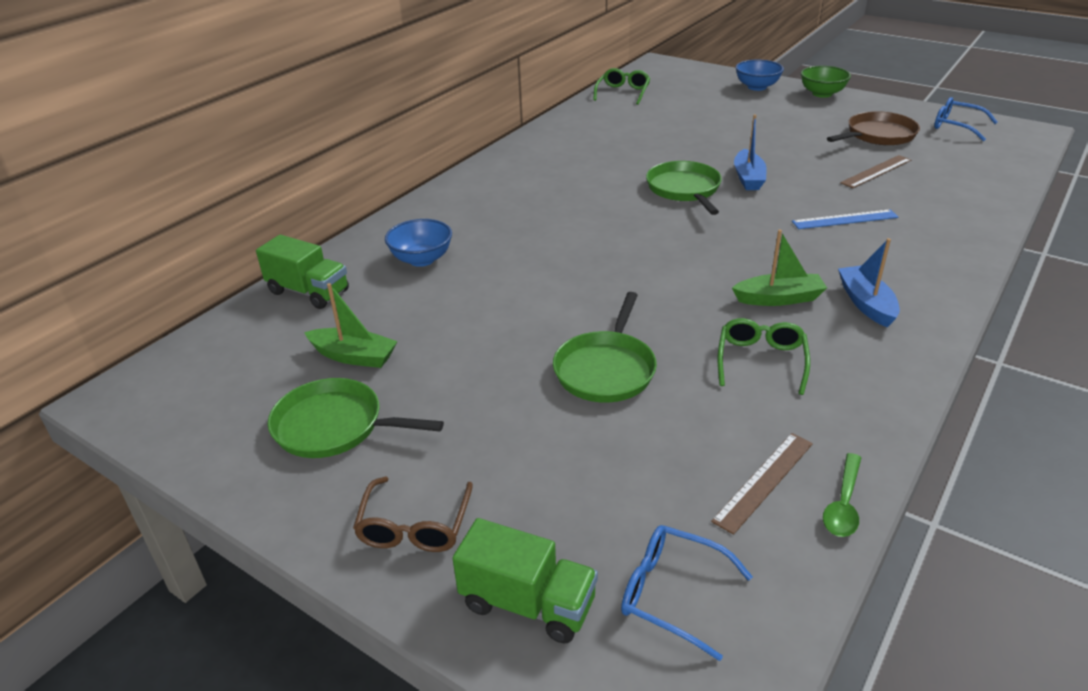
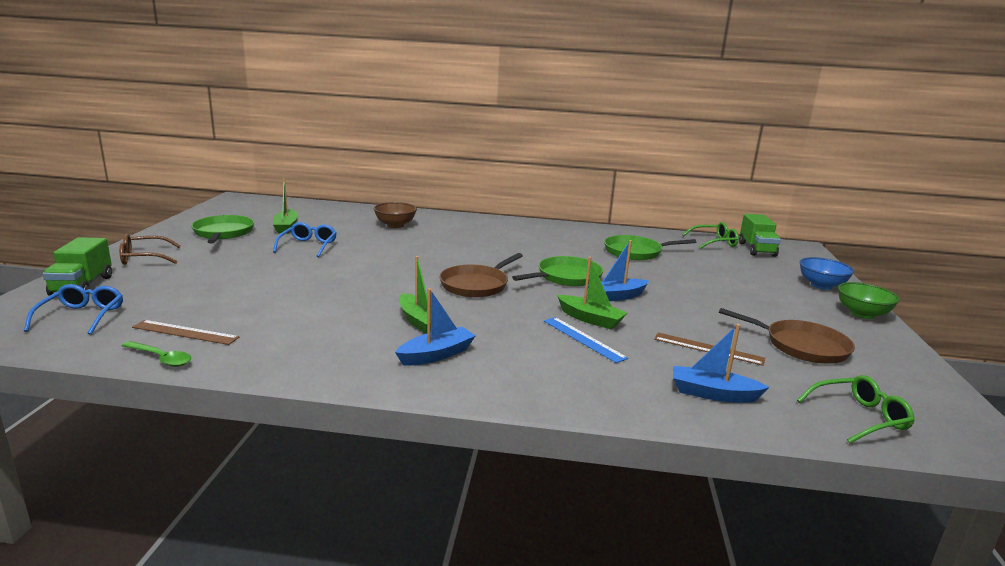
camera: 60 degrees right, 15 degrees down
(308, 292) = (343, 211): green truck -> green truck (756, 249)
(421, 259) = (395, 225): blue bowl -> brown bowl
(606, 369) = (297, 279): green pan -> green pan (635, 252)
(684, 244) = (476, 285): none -> brown pan
(761, 360) = (328, 321): green glasses -> green glasses (860, 417)
(800, 205) = (590, 319): none -> green boat
(843, 504) = (161, 358): green spoon -> green spoon turned 150 degrees counterclockwise
(956, 126) = (908, 390): blue glasses -> blue glasses (308, 246)
(958, 194) = (713, 394): none -> blue boat

